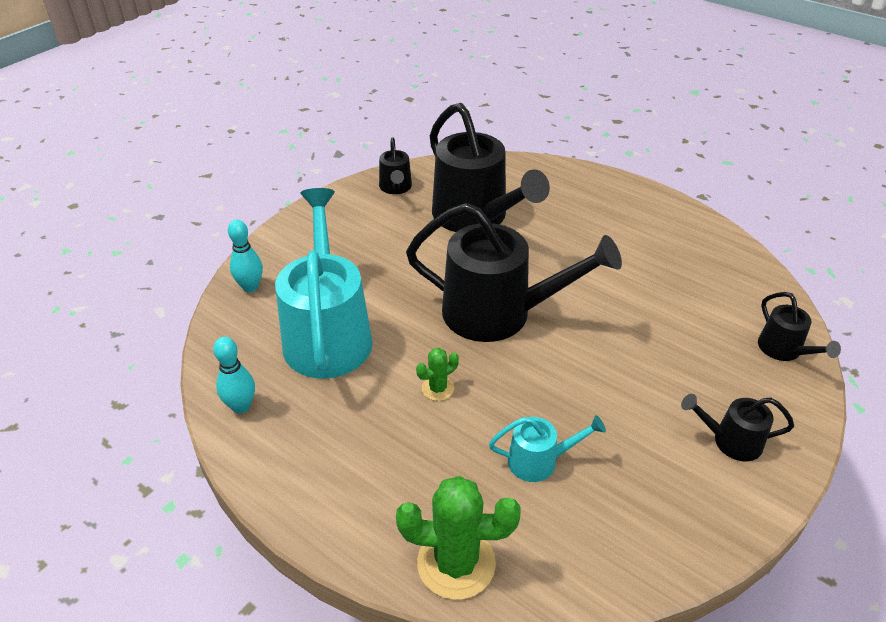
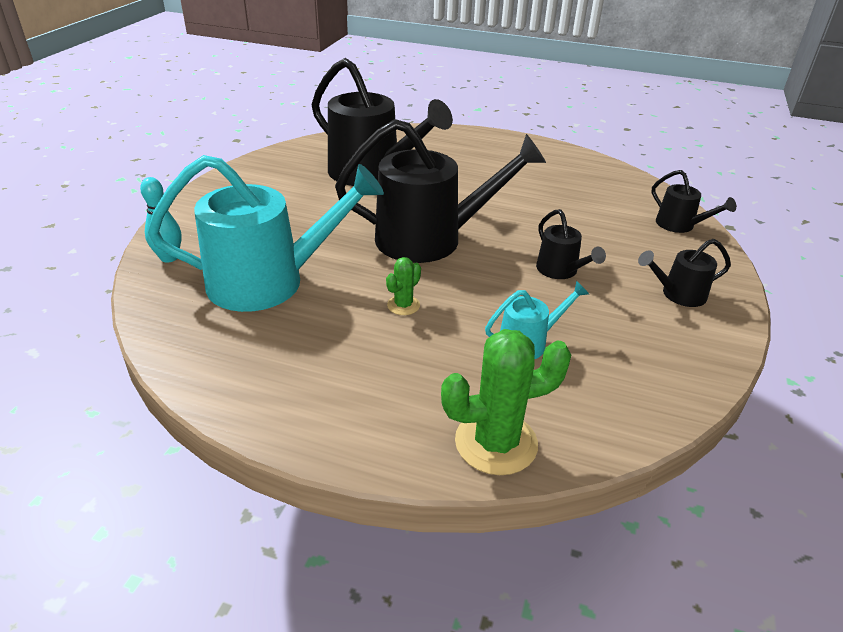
camera: 20 degrees left, 5 degrees down
(241, 406) = (203, 359): turquoise bowling pin -> none
(327, 333) = (270, 281): turquoise watering can -> turquoise watering can turned 105 degrees clockwise
(395, 188) = (285, 162): black watering can -> black watering can (560, 271)

